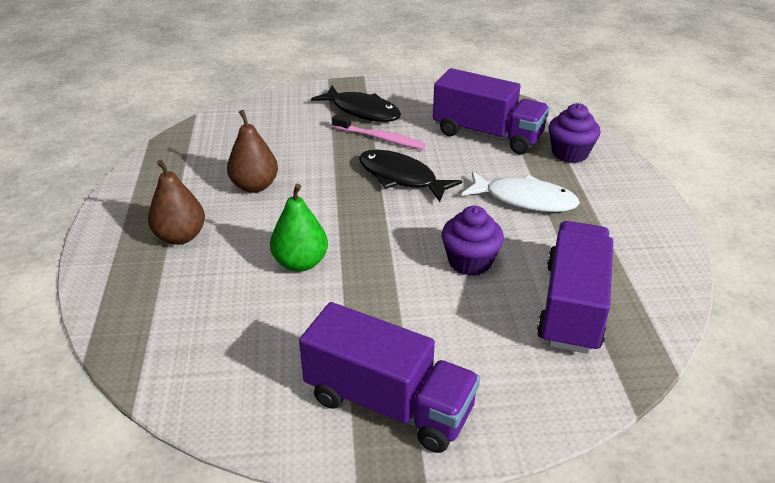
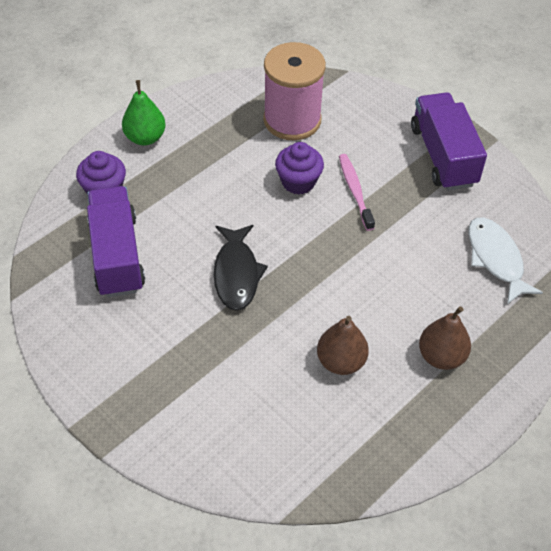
camera: 130 degrees left, 15 degrees up
(300, 263) = (390, 265): green pear -> green pear (145, 138)
(362, 111) = (151, 373): black fish -> none
(380, 138) = (189, 326): pink toothbrush -> pink toothbrush (355, 191)
(525, 199) = (198, 188): white fish -> white fish (496, 259)
(572, 306) = (292, 120): purple truck -> pink spool

